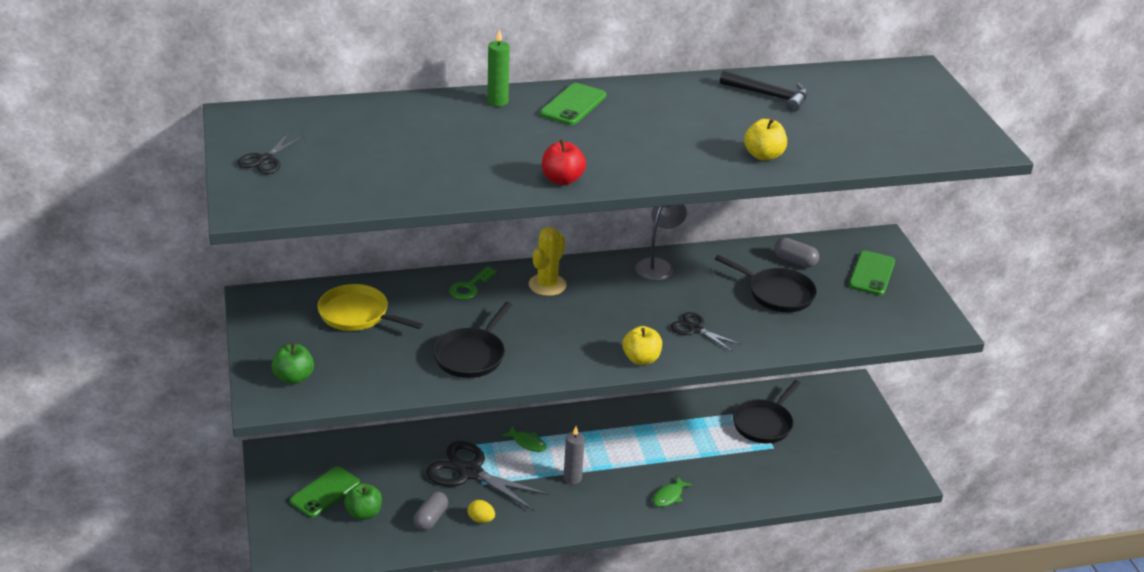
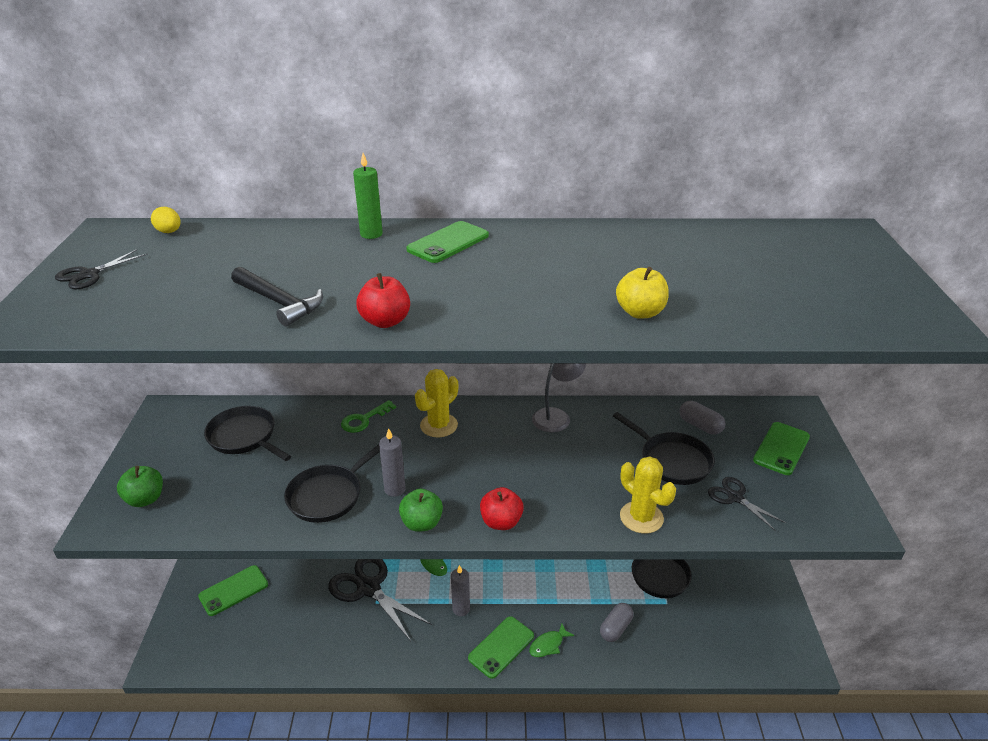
camera: 15 degrees right, 0 degrees up
(357, 314) = (244, 437): yellow pan -> black pan
(364, 513) = (257, 618): green apple -> green apple (422, 523)
(431, 518) = (314, 634): grey capsule -> grey capsule (615, 628)
(481, 519) = (359, 643): yellow egg -> yellow egg (169, 232)
(531, 344) = (395, 489): none -> grey candle
(624, 504) = (501, 647): none -> green phone
(641, 359) = (501, 522): yellow apple -> red apple
(695, 329) = (572, 492): black scissors -> black scissors (735, 497)
(763, 342) = (641, 517): none -> yellow cactus
(769, 96) = (671, 247): black hammer -> black hammer (279, 302)

